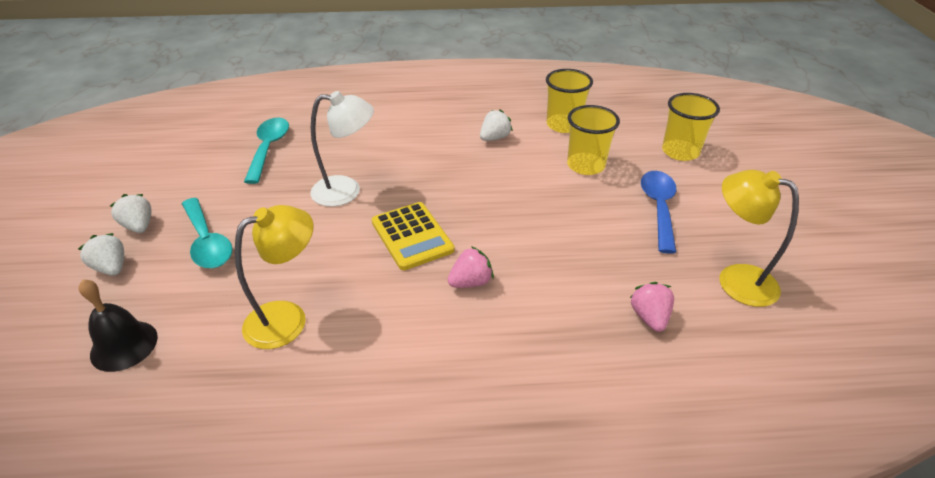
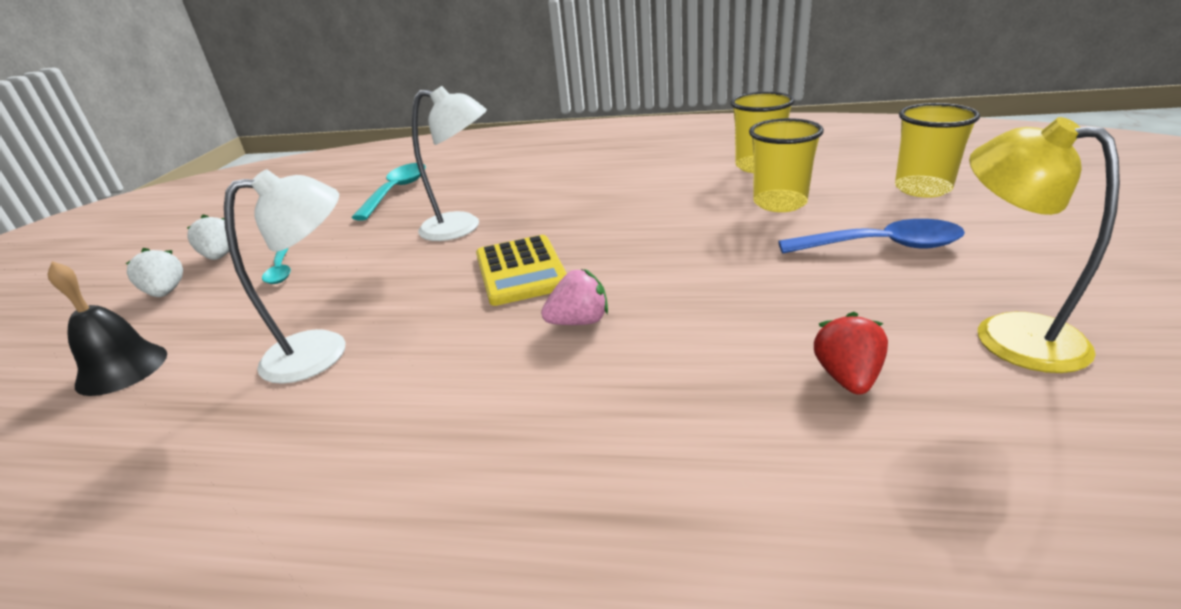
camera: 15 degrees right, 10 degrees down
(207, 242) = (280, 272): turquoise spoon -> turquoise spoon, size x0.57
(287, 318) = (323, 351): yellow lamp -> white lamp
(494, 138) = (664, 179): white strawberry -> none
(649, 317) = (847, 377): pink strawberry -> red strawberry
(658, 208) = (881, 246): blue spoon -> blue spoon turned 75 degrees clockwise

